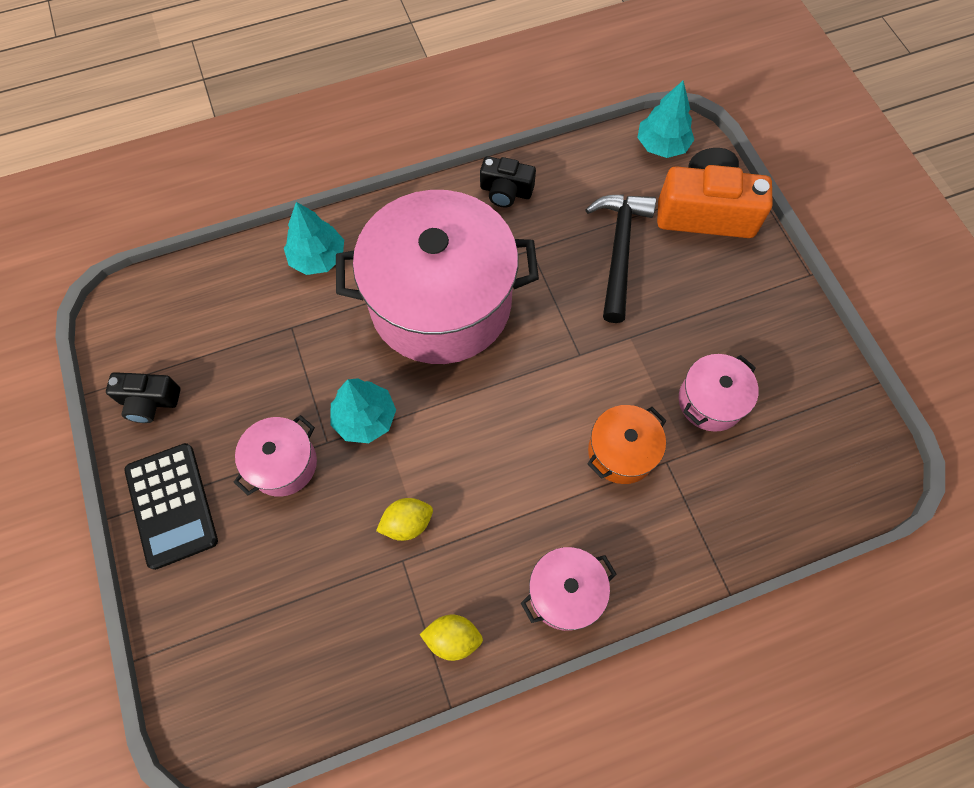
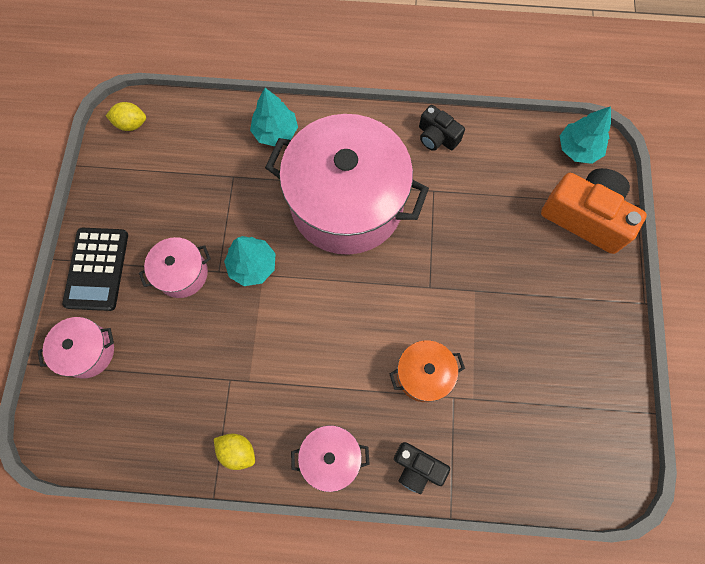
camera: 25 degrees right, 5 degrees up
(149, 402) = (115, 189): black camera -> black camera (417, 468)
(407, 523) = (245, 355): yellow lemon -> yellow lemon (131, 124)
(619, 251) = (500, 219): black hammer -> none
(710, 401) = (511, 367): pink pot -> pink pot (88, 351)

